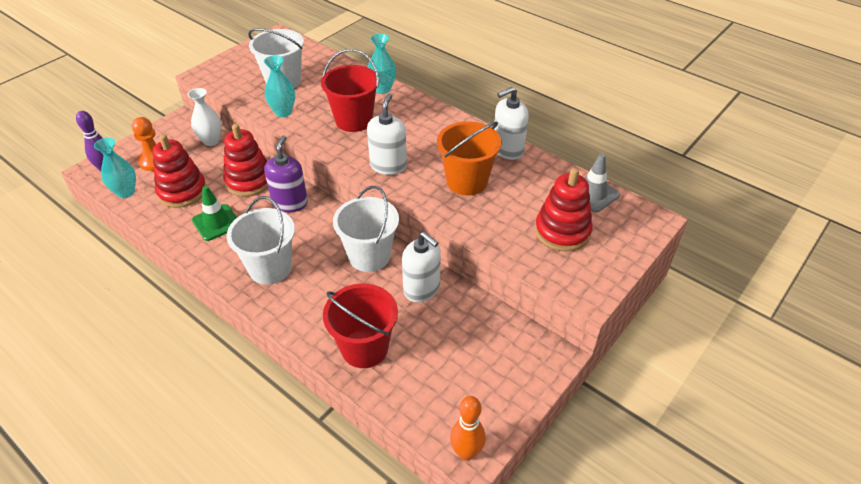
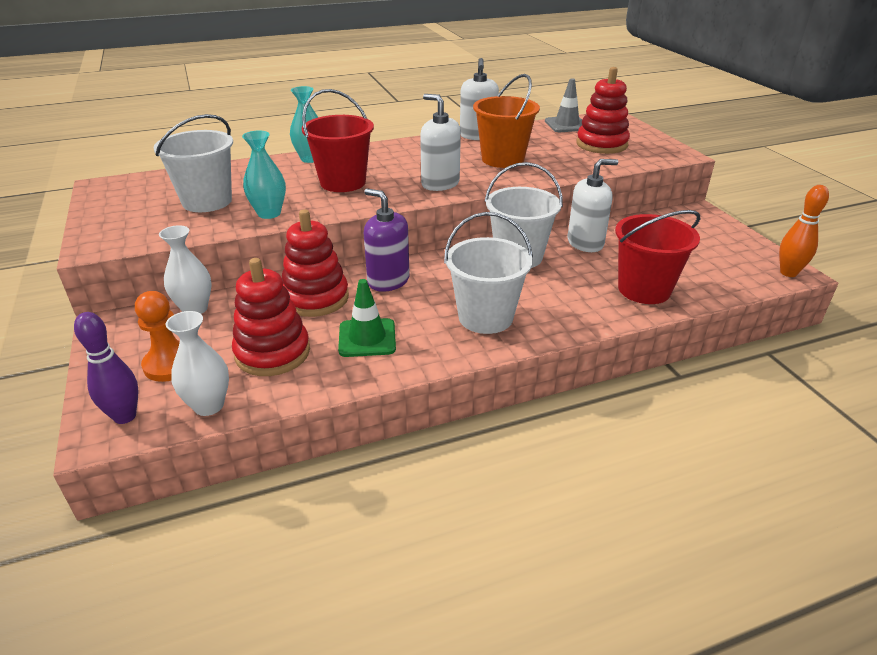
camera: 60 degrees left, 10 degrees down
(126, 192) = (209, 405): turquoise vase -> white vase

